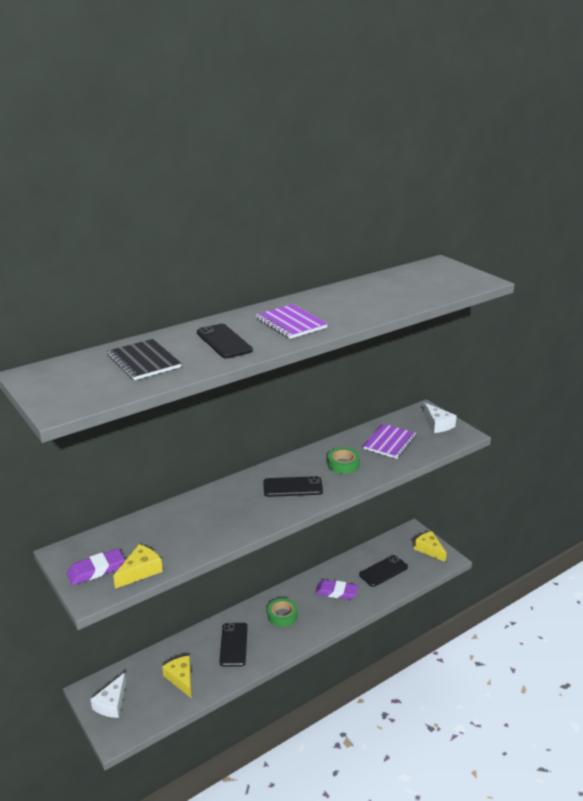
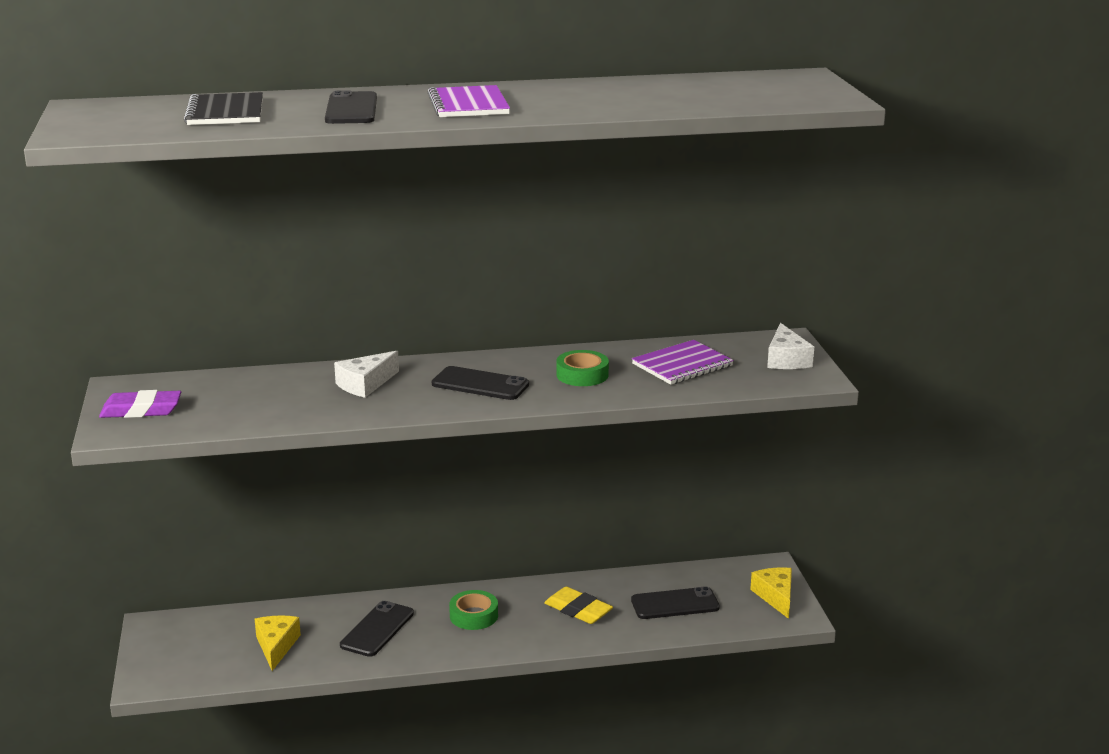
camera: 25 degrees right, 5 degrees down
(112, 703) = (169, 646): white cheese -> white cheese (365, 384)
(140, 571) = (191, 423): yellow cheese -> none
(336, 592) = (578, 610): purple eraser -> yellow eraser

